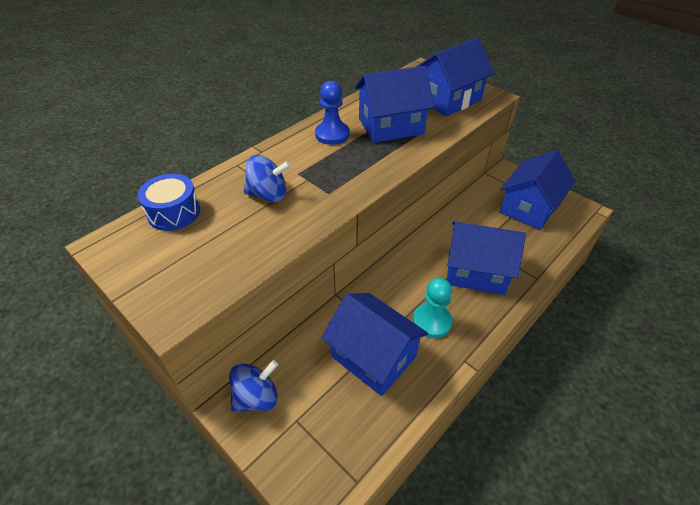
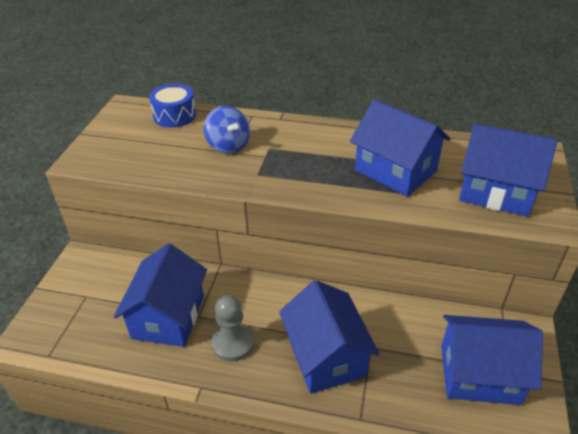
camera: 60 degrees right, 5 degrees down
(256, 397) = (95, 265): blue spinning top -> none
(332, 134) = (342, 143): blue pawn -> none
(432, 321) = (233, 343): turquoise pawn -> grey pawn

